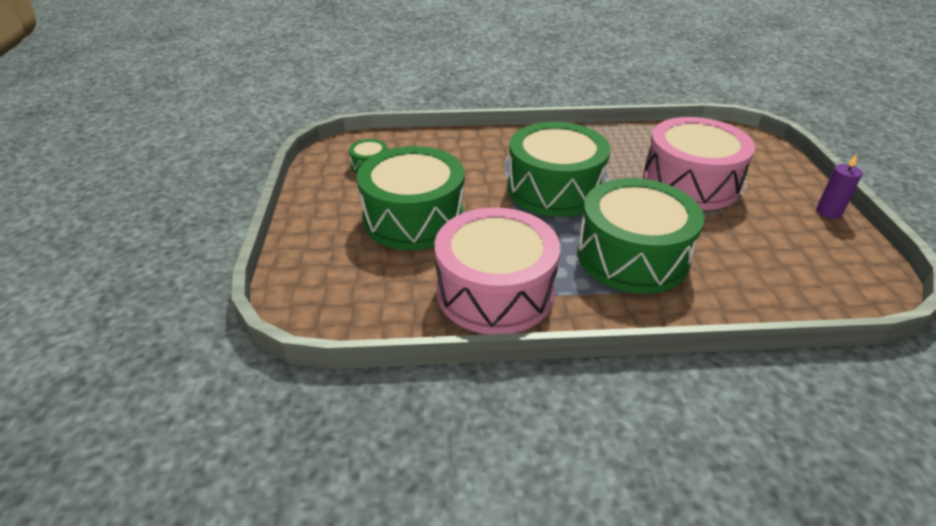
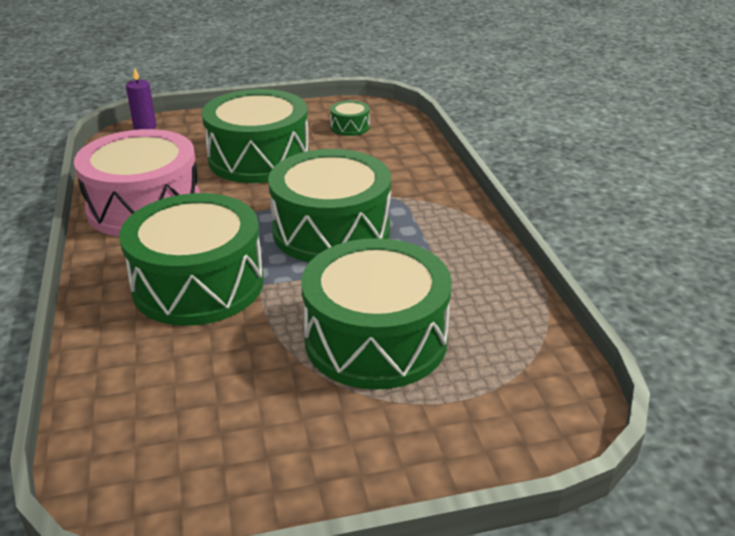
camera: 80 degrees right, 5 degrees down
(690, 183) = (375, 339): pink drum -> green drum
(828, 212) = (323, 490): purple candle -> purple candle (145, 127)

